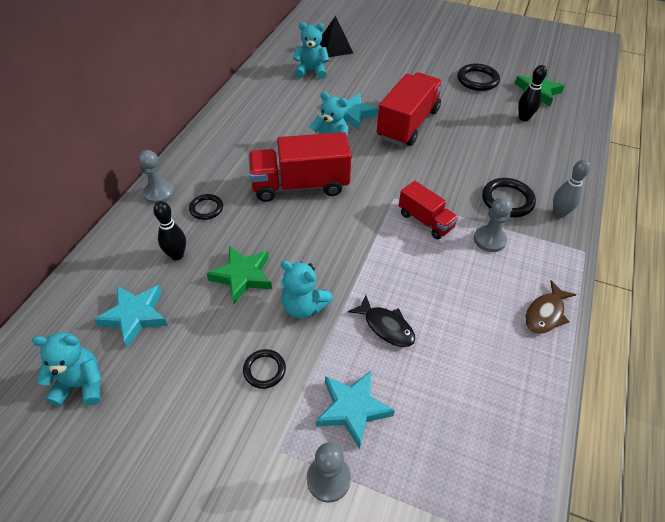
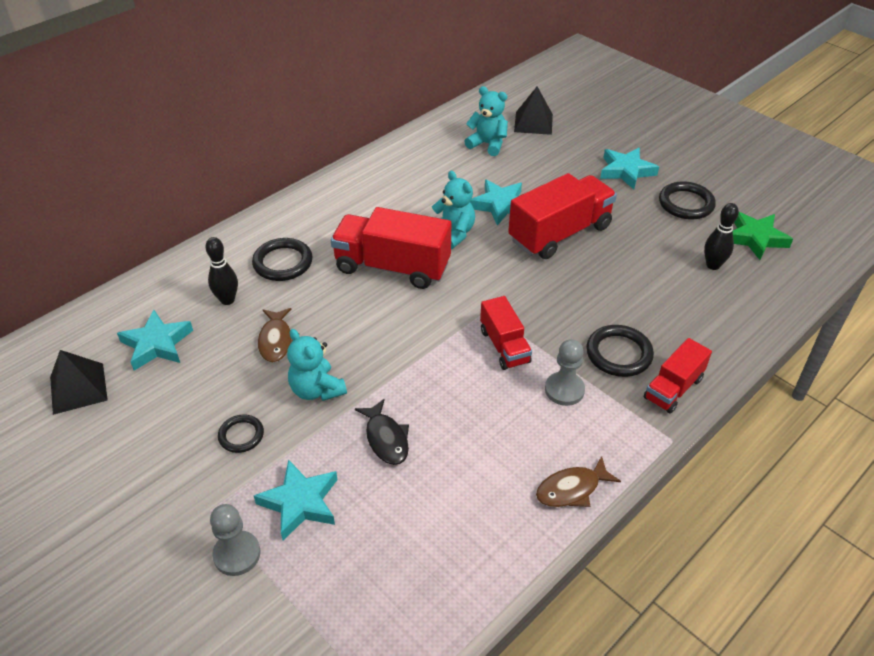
camera: 25 degrees right, 5 degrees down
(81, 384) = (78, 388): turquoise teddy bear -> black pyramid
(159, 193) = (247, 234): grey pawn -> none
(206, 208) = (283, 262): black ring -> black ring, size x1.59
(242, 276) = (276, 340): green star -> brown fish
(423, 67) = (626, 171): none -> turquoise star
(559, 213) = (673, 388): grey bowling pin -> red truck

